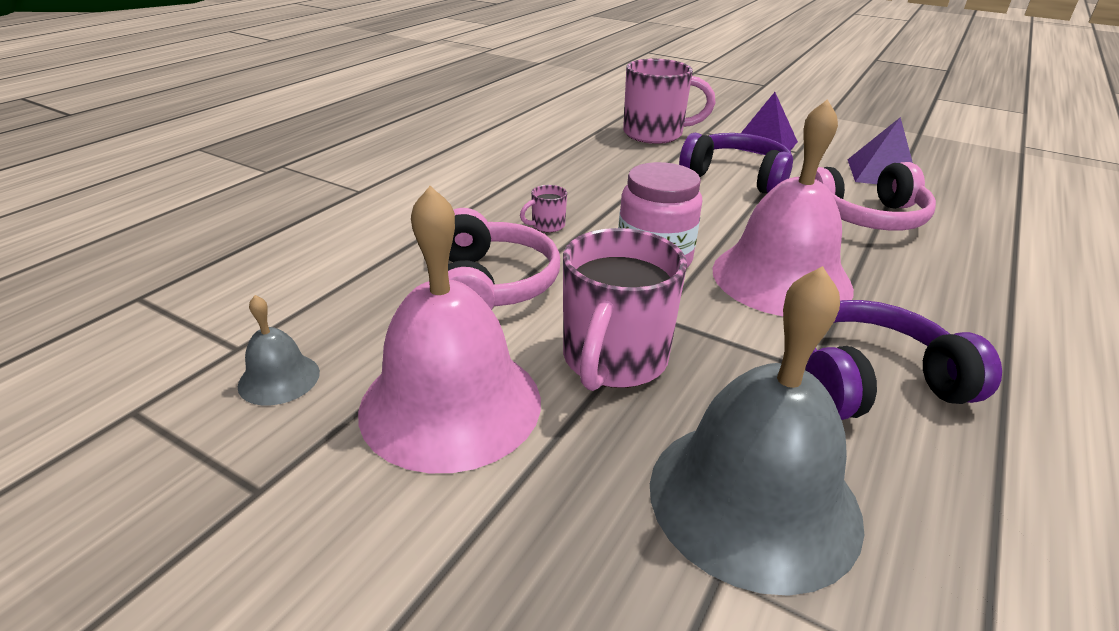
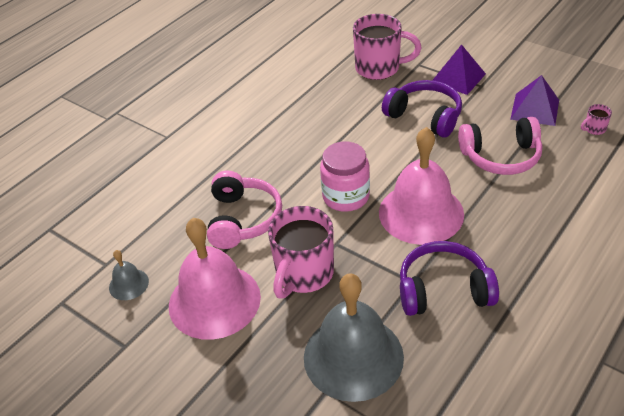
camera: 10 degrees right, 10 degrees up
(547, 226) = (284, 168): pink mug -> pink mug (594, 129)

